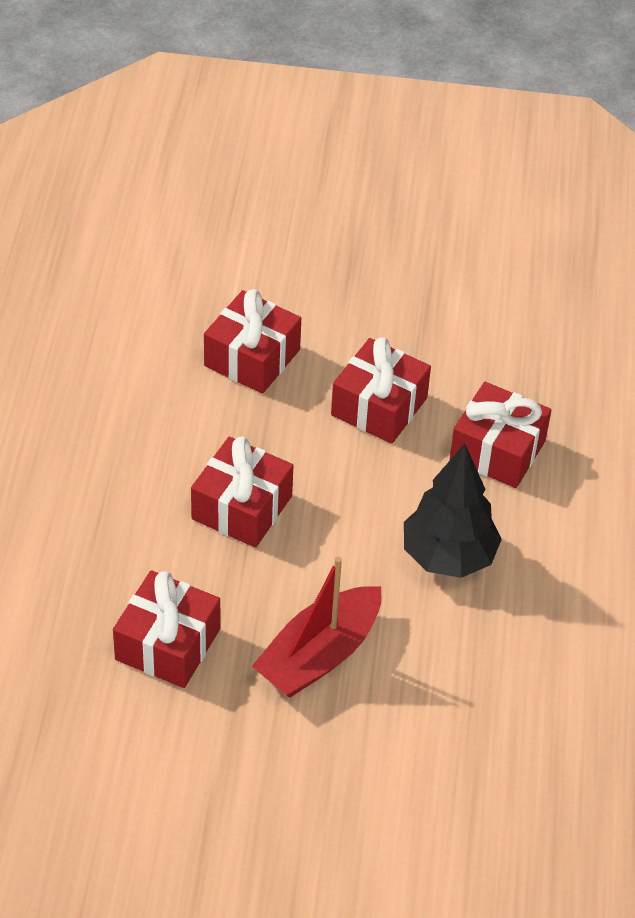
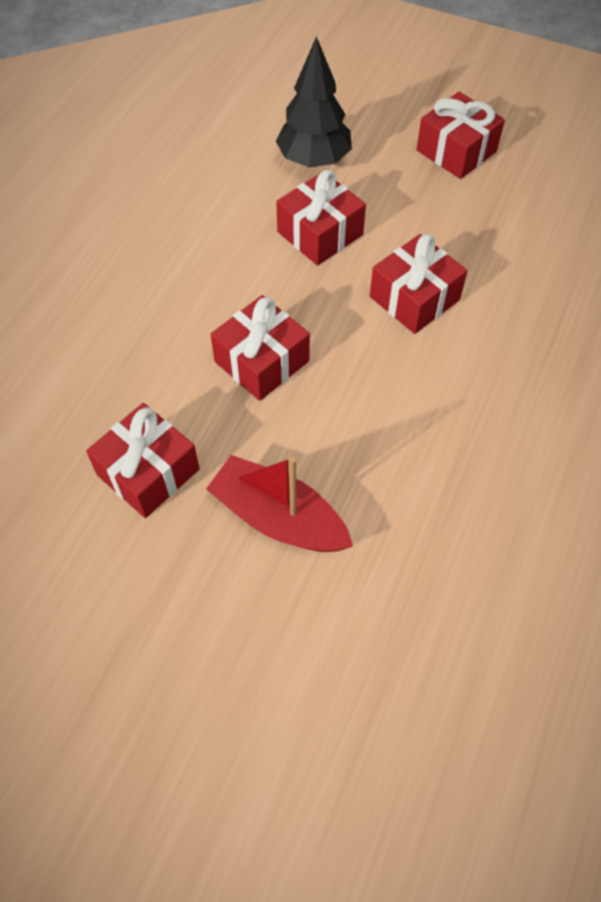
camera: 20 degrees right, 10 degrees up
(319, 655) = (278, 518): red boat -> red boat turned 60 degrees clockwise
(448, 557) = (430, 451): black tree -> black tree (314, 160)
(497, 450) = (509, 361): red gift -> red gift (456, 151)

